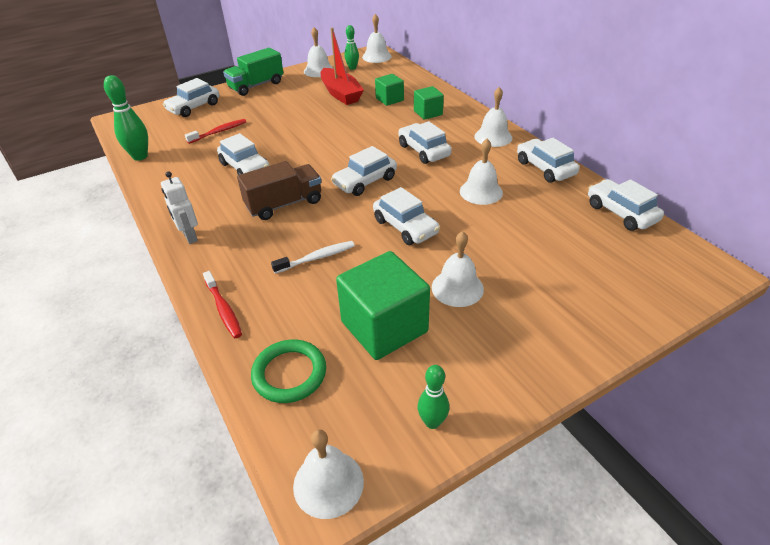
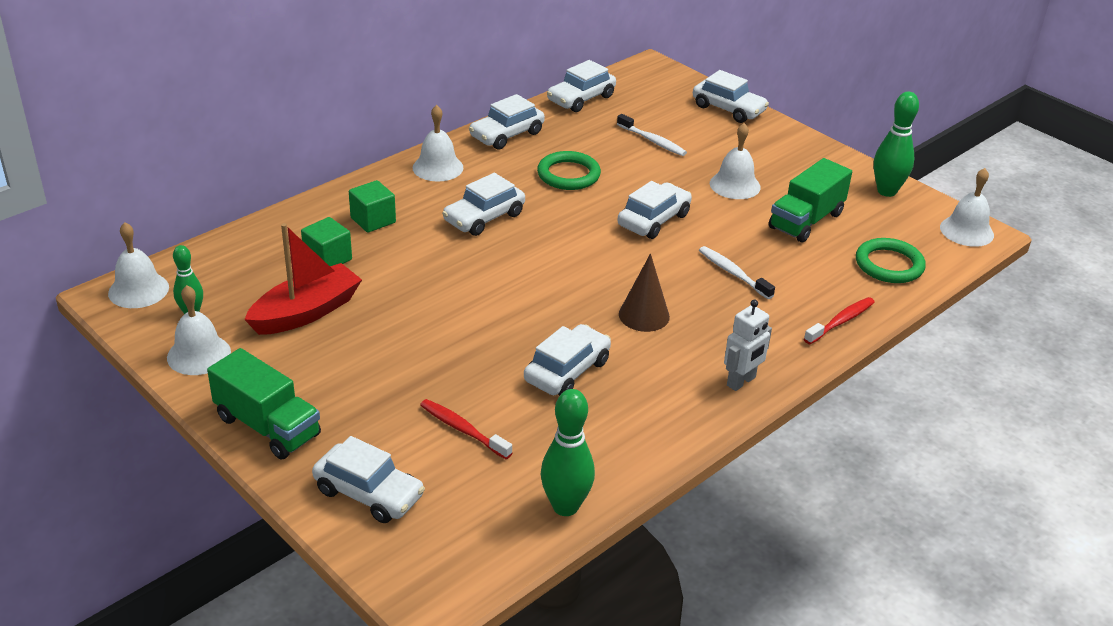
camera: 105 degrees left, 5 degrees down
(284, 204) = (644, 315): brown truck -> brown cone
(365, 181) = (572, 257): white car -> white car (728, 109)
(384, 327) = (806, 221): green cube -> green truck
(432, 422) = (886, 191): green bowling pin -> green bowling pin, size x1.59
(481, 192) = (568, 175): white bell -> green ring
(542, 246) = (653, 141): none -> white toothbrush

